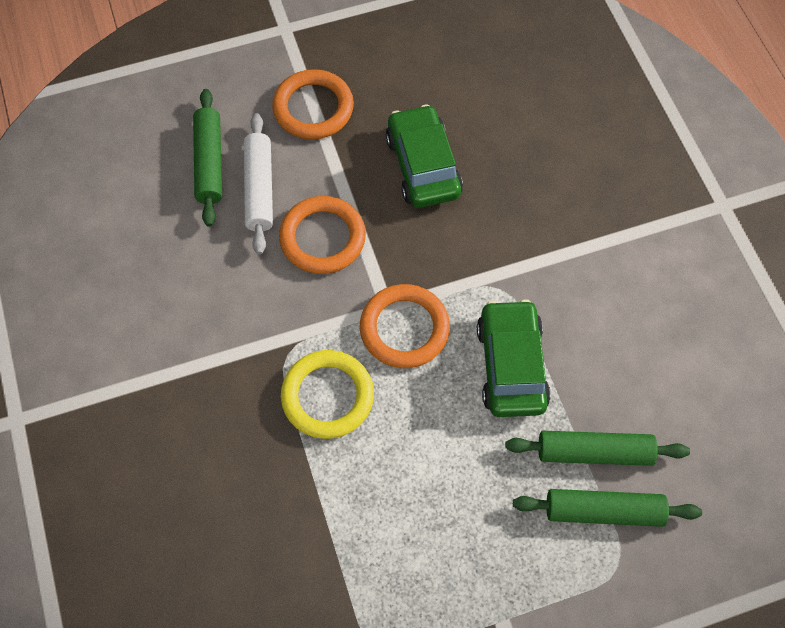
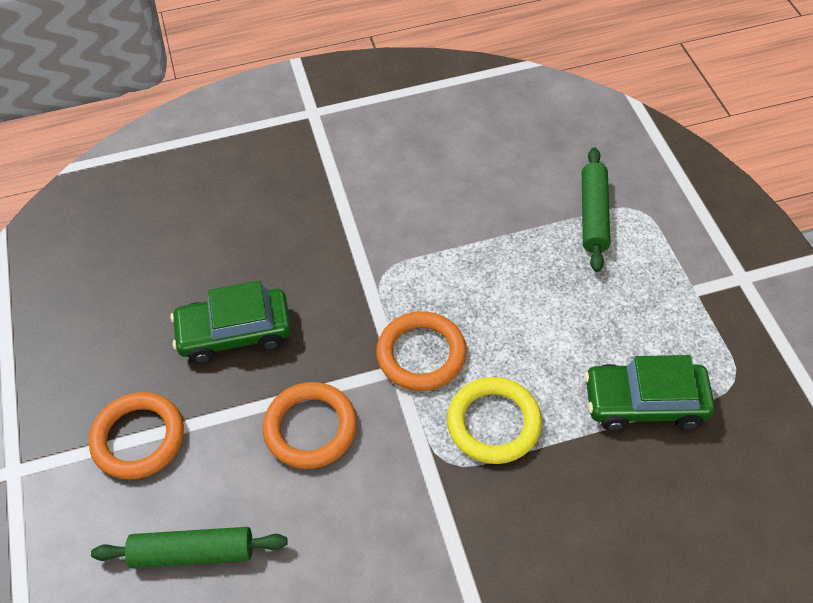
camera: 85 degrees left, 10 degrees down
(259, 188) = (238, 494): white rolling pin -> none
(511, 365) = (461, 271): green car -> green car (645, 403)
(594, 452) = (542, 217): green rolling pin -> none

